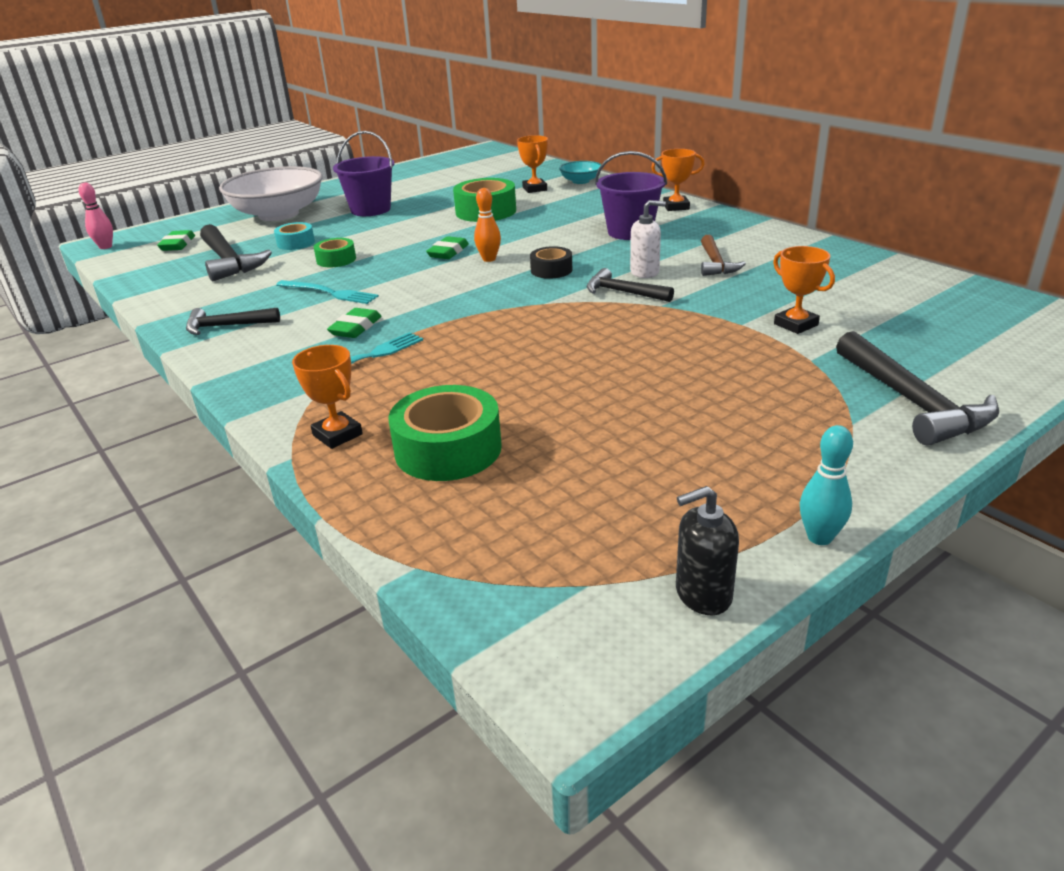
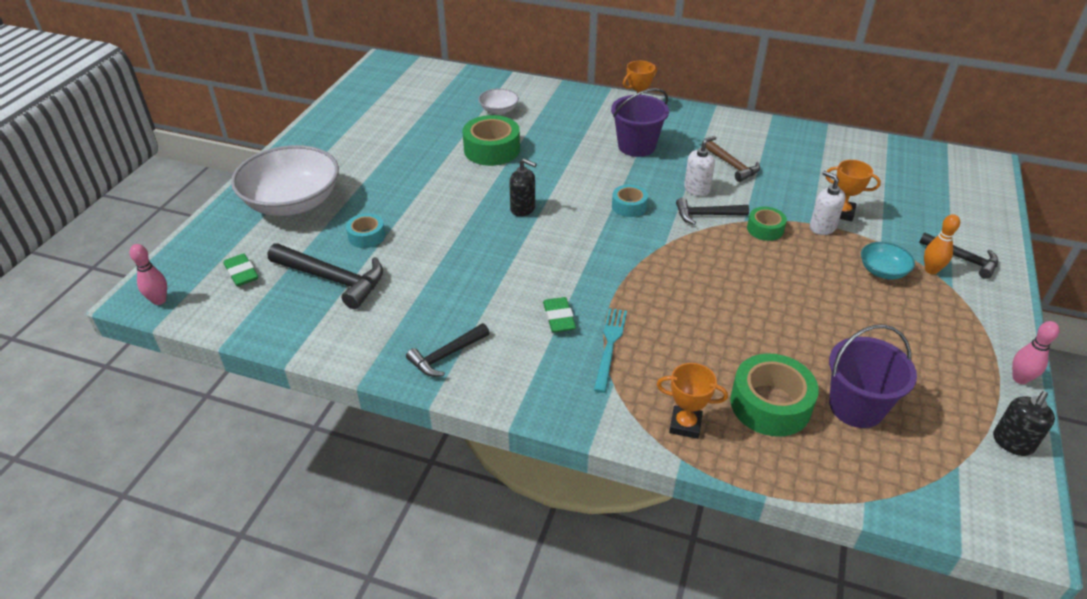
camera: 35 degrees left, 10 degrees up
(329, 293) = (484, 287): turquoise fork -> none
(336, 260) = (436, 246): green tape -> green tape (765, 229)
(370, 210) = (381, 173): purple bucket -> purple bucket (856, 407)
(448, 252) = (523, 209): green eraser -> black soap dispenser
(489, 259) = (566, 207): orange bowling pin -> orange bowling pin (931, 270)
(534, 189) = (499, 110): orange trophy -> white bowl
(551, 270) = (629, 206): black tape -> turquoise tape
(580, 181) = (526, 91): turquoise bowl -> turquoise bowl (882, 271)
(749, 330) = (822, 227): none -> white soap dispenser
(819, 537) = (1020, 379): turquoise bowling pin -> pink bowling pin
(911, 402) = (962, 259): black hammer -> black hammer, size x0.62

